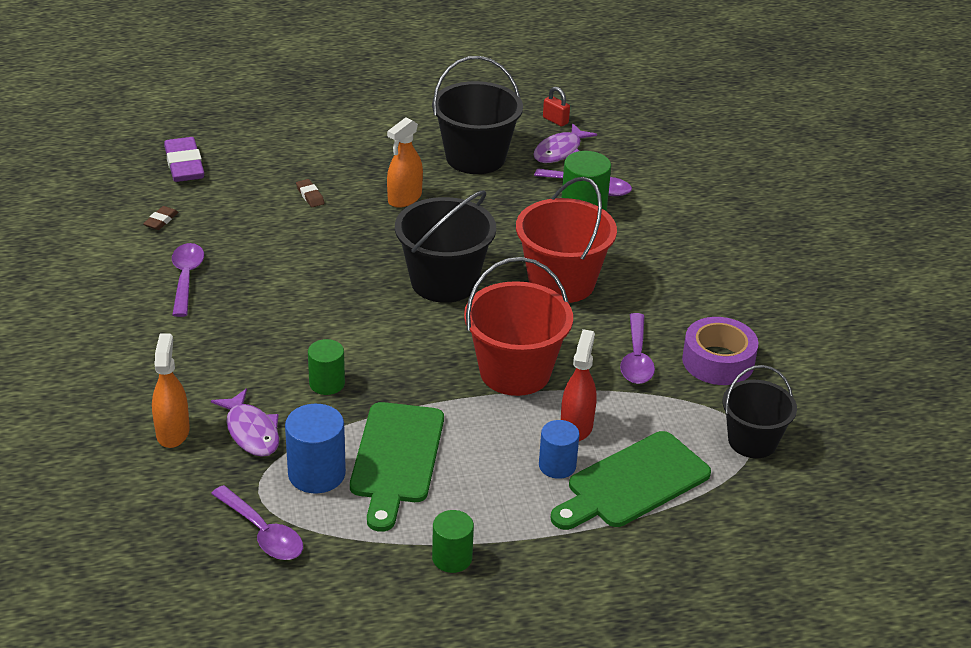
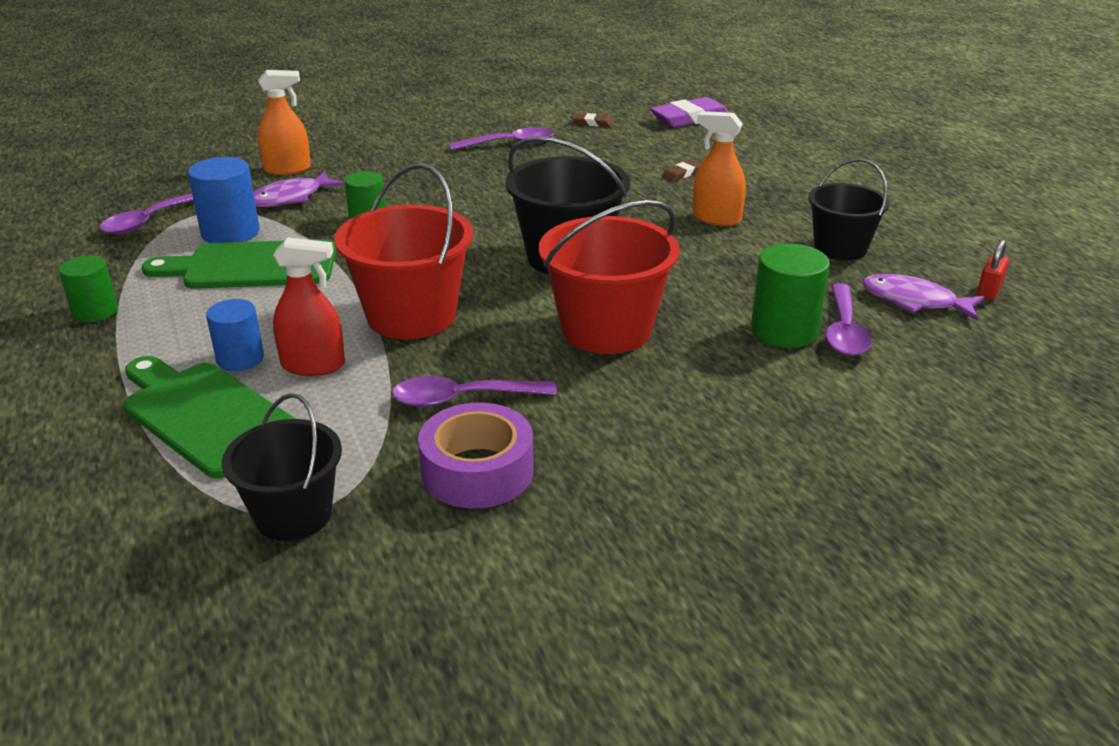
camera: 80 degrees right, 5 degrees down
(475, 157) = (840, 248): black bucket -> black bucket, size x0.66

